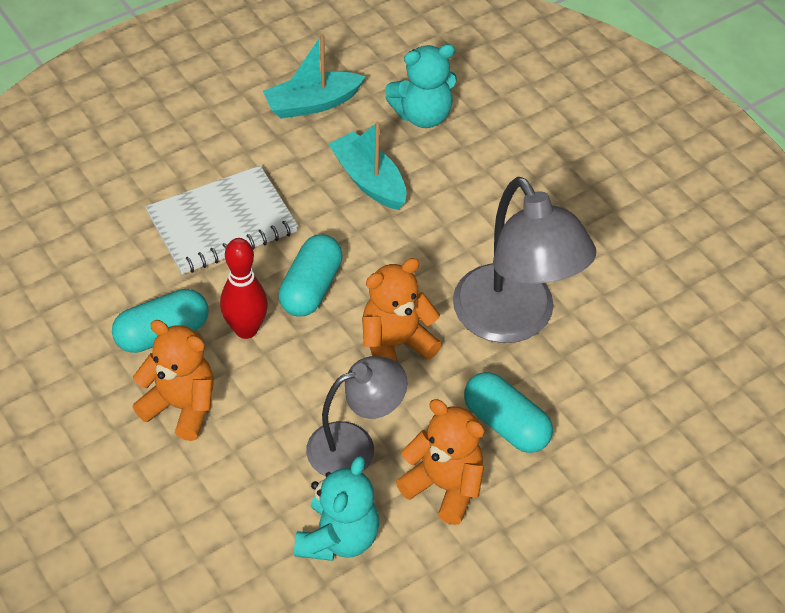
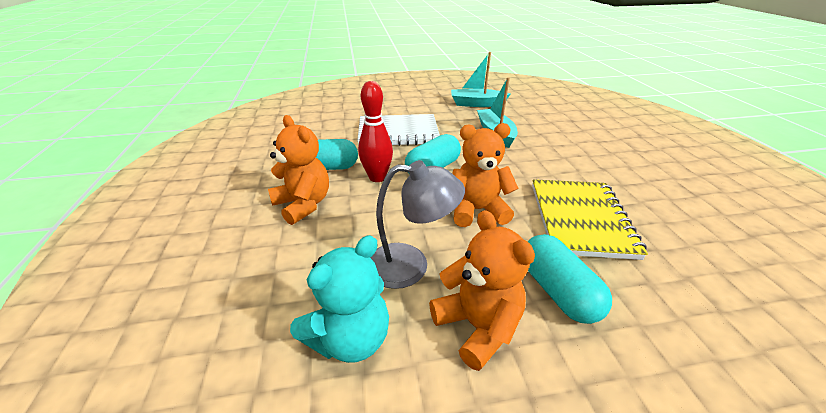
camera: 25 degrees right, 15 degrees down
(422, 115) = (539, 117): turquoise teddy bear -> none
(514, 320) = (580, 219): grey lamp -> yellow notebook

